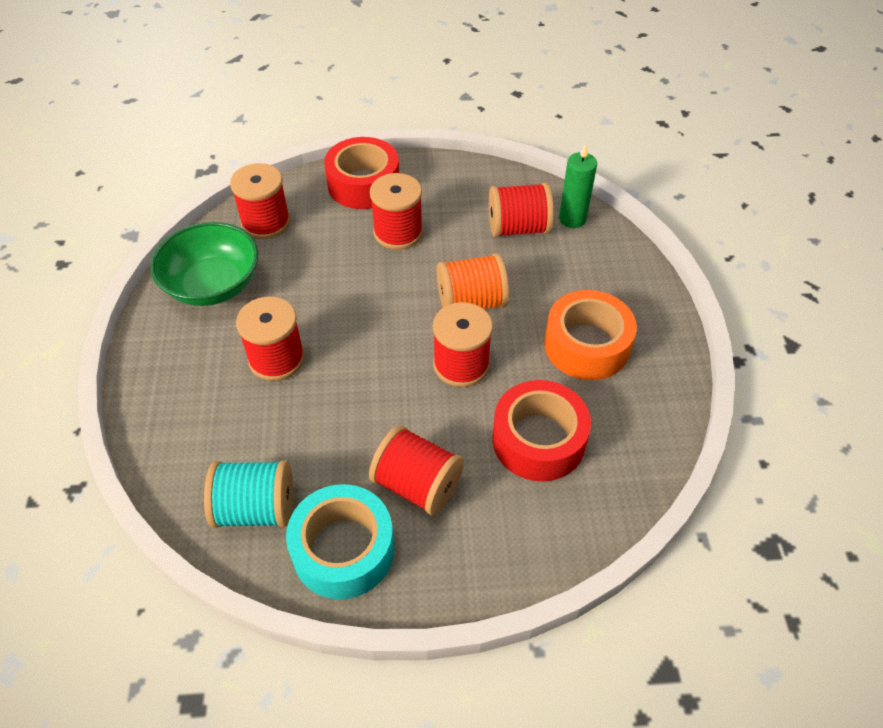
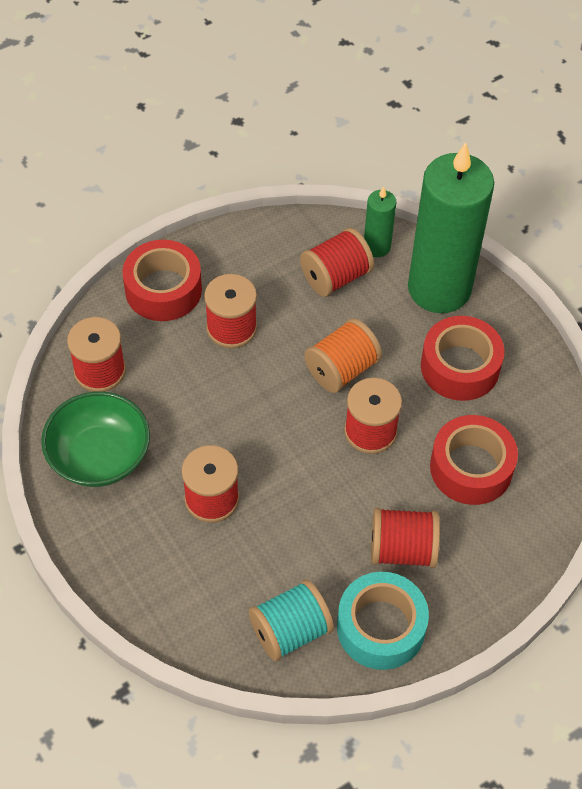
camera: 30 degrees left, 5 degrees up
(586, 345) = (460, 367): orange tape -> red tape
(609, 272) = (439, 288): none -> green candle

